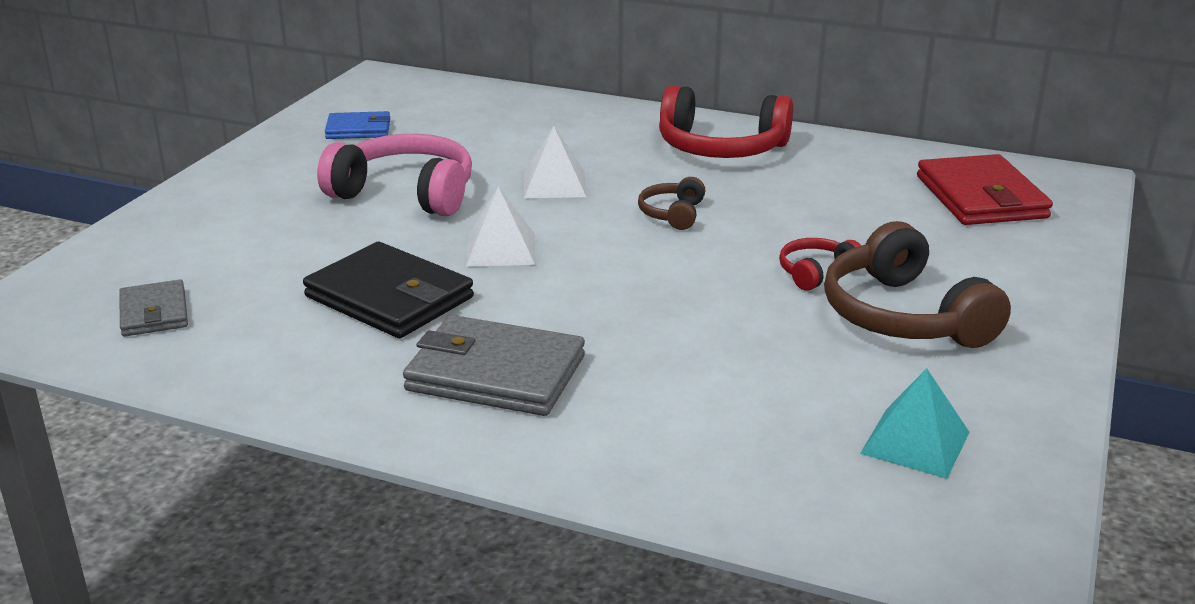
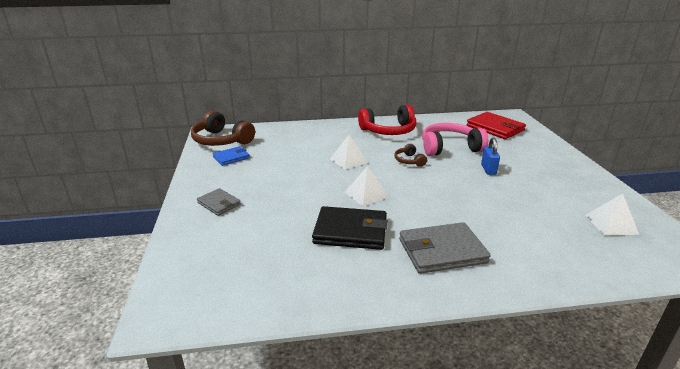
camera: 30 degrees left, 0 degrees up
(154, 313) = (247, 279): grey wallet -> grey wallet (219, 204)
(406, 193) = (292, 181): pink headphones -> pink headphones (449, 148)
(816, 272) = (488, 169): red headphones -> blue padlock
(903, 316) = (537, 177): brown headphones -> brown headphones (221, 140)
(915, 442) = (611, 224): turquoise pyramid -> white pyramid

